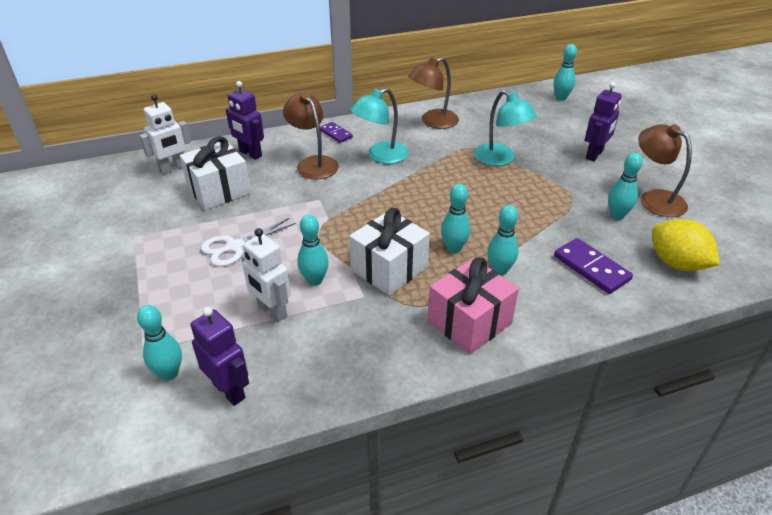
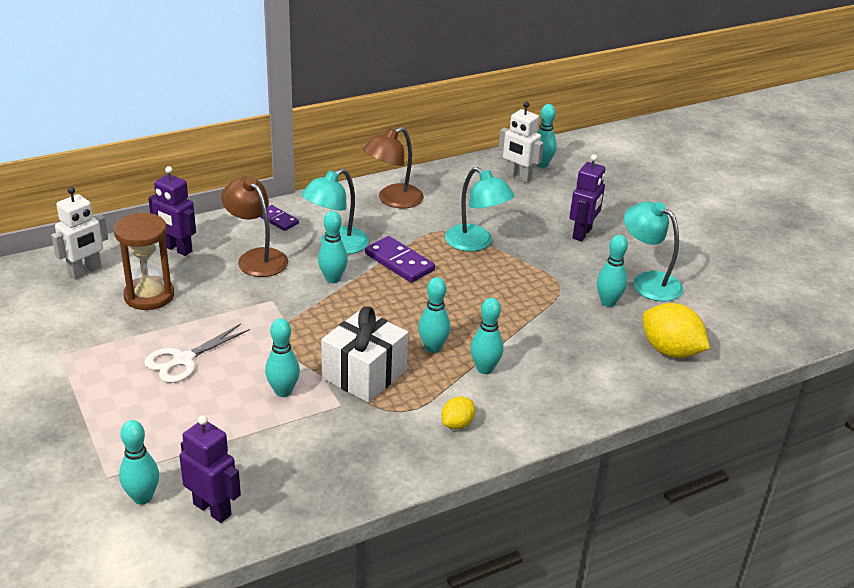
camera: 10 degrees left, 5 degrees down
(219, 190) = (149, 296): white gift -> brown hourglass
(272, 311) = (241, 427): white robot -> white robot (518, 177)
(373, 183) = (333, 279): none -> turquoise bowling pin
(469, 322) = (457, 424): pink gift -> yellow lemon
(591, 268) = (582, 360): purple domino -> purple domino (399, 262)
(654, 199) = (648, 282): brown lamp -> turquoise lamp

